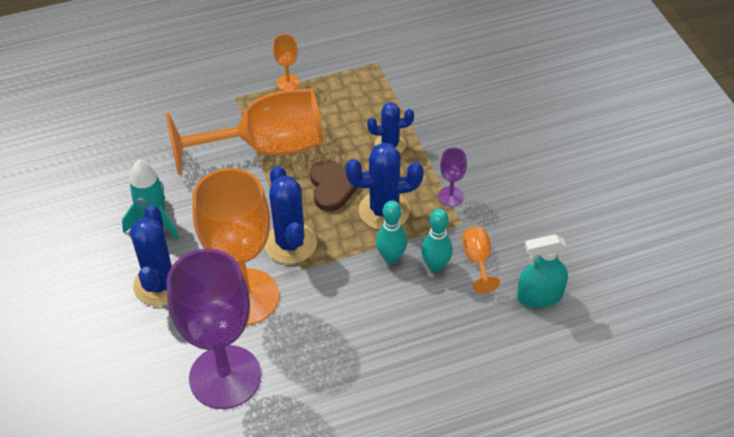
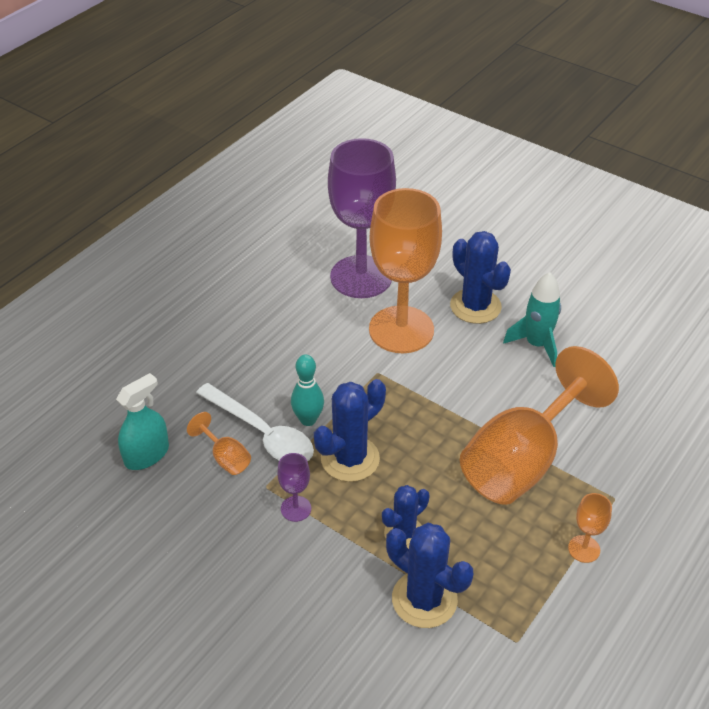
camera: 145 degrees right, 5 degrees down
(290, 243) = (407, 386): blue cactus -> blue cactus (424, 599)
(332, 187) = (419, 455): brown heart -> none
(435, 265) = (262, 433): turquoise bowling pin -> white spoon

